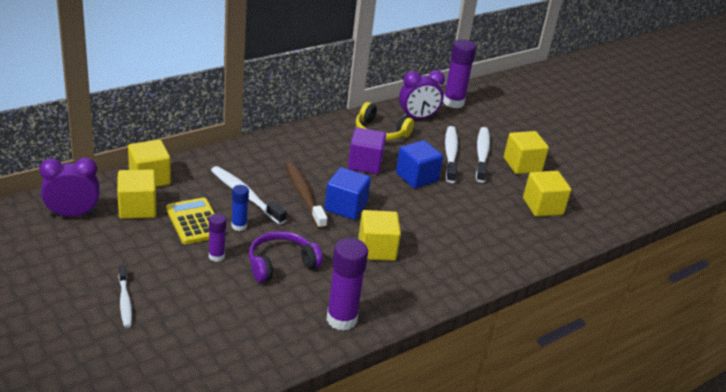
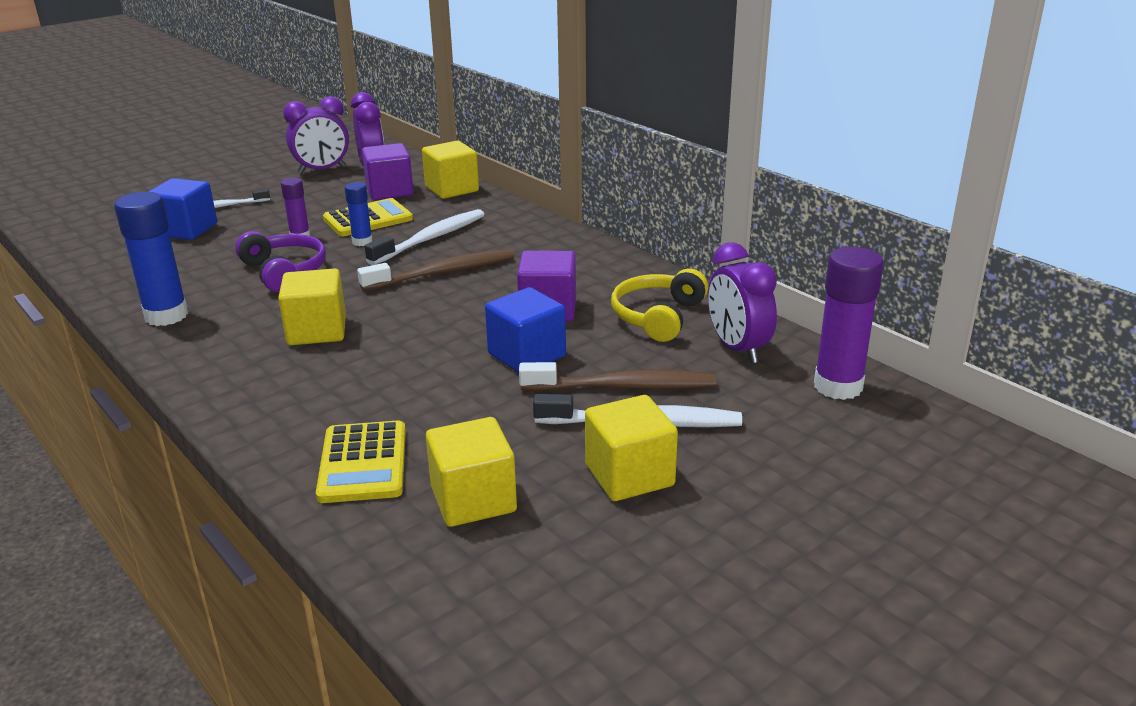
camera: 90 degrees right, 5 degrees down
(59, 243) = (322, 170): none -> purple clock
(137, 208) = (389, 191): yellow cube -> purple cube
(341, 319) = (166, 316): purple glue stick -> blue glue stick
(345, 207) = (420, 302): blue cube -> blue cube (186, 230)
(450, 154) = (623, 387): white toothbrush -> brown toothbrush
(517, 236) = (363, 463): none -> yellow calculator

